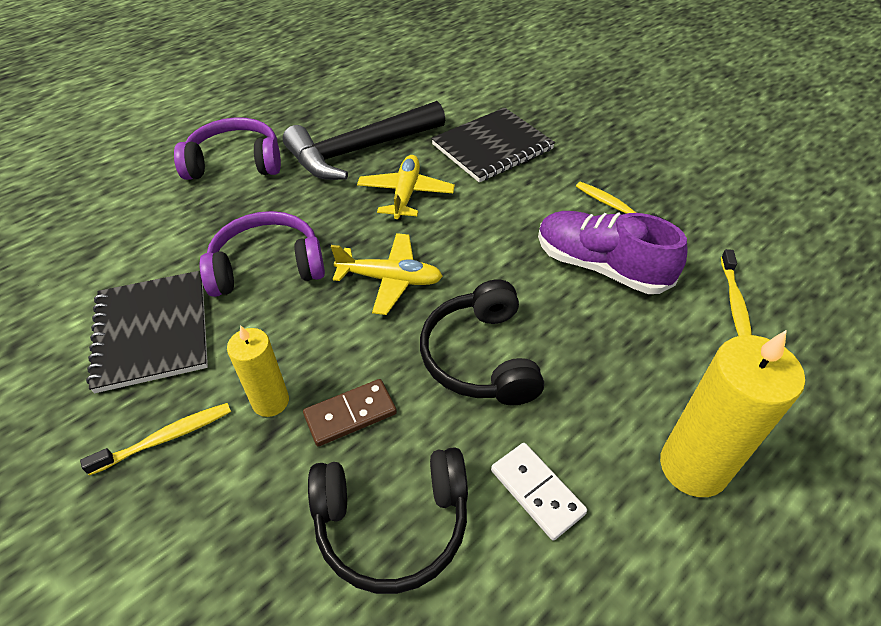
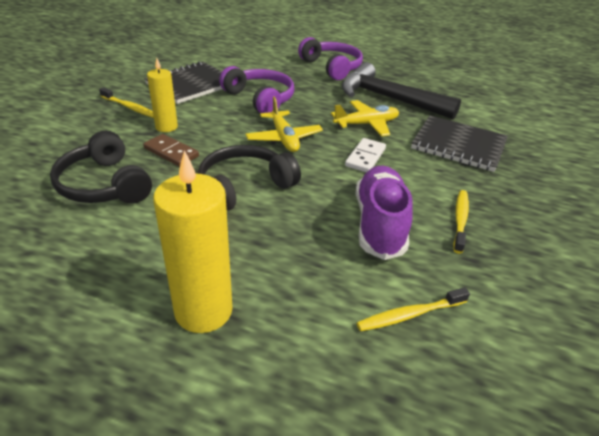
camera: 60 degrees right, 10 degrees down
(536, 492) = (147, 234): white domino -> white domino (365, 157)

